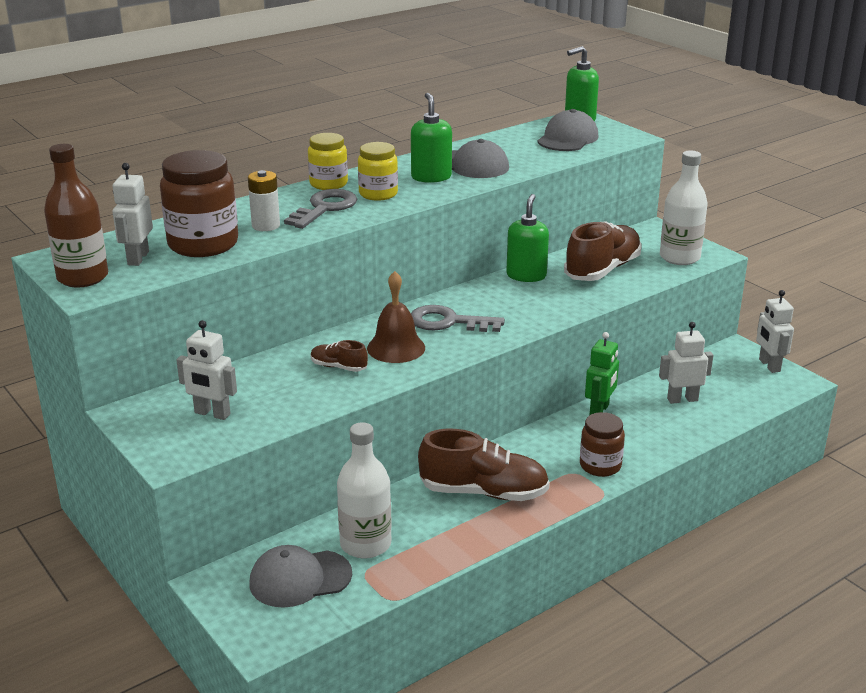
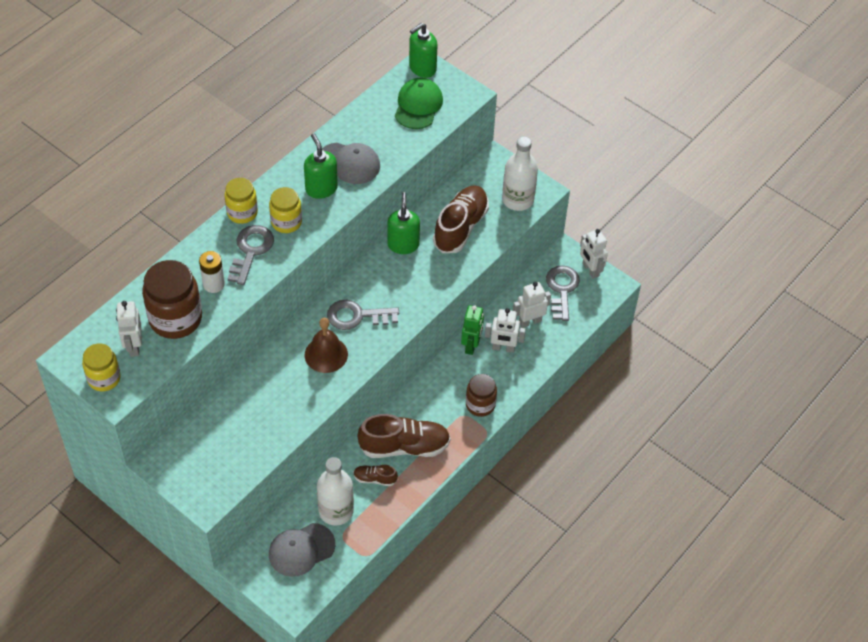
camera: 15 degrees left, 25 degrees up
(83, 277) = (104, 378): brown bottle -> yellow jar
(212, 414) = (217, 452): white robot -> white robot (503, 348)
(338, 367) = (290, 384): brown shoe -> brown shoe (375, 479)
(568, 138) = (418, 105): grey cap -> green cap
(729, 377) = (562, 289): none -> grey key

